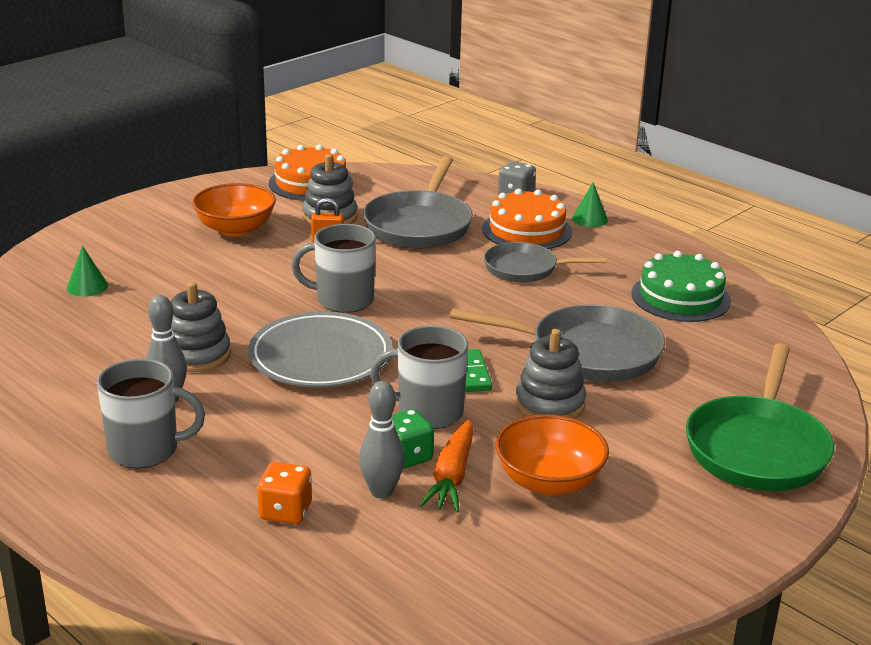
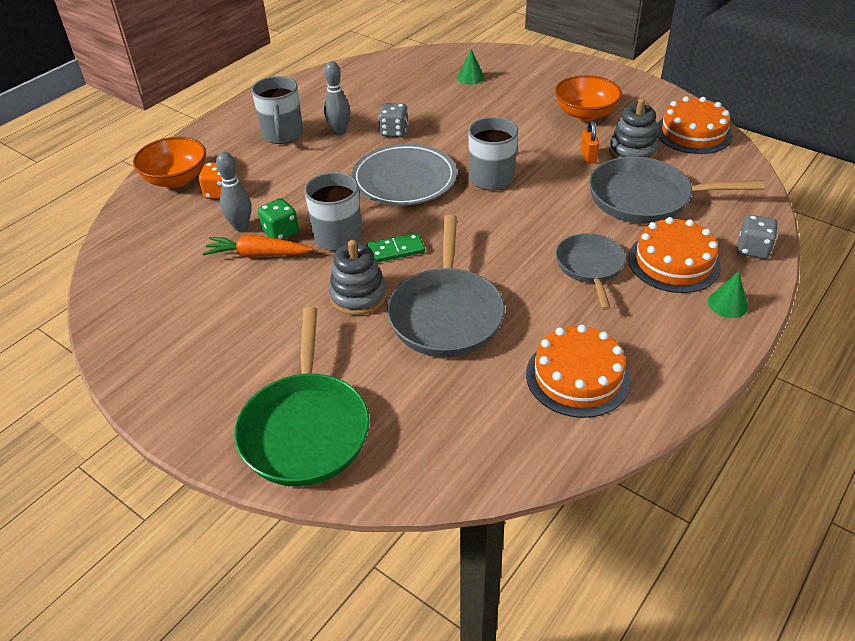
camera: 85 degrees right, 15 degrees up
(197, 355) = (394, 132): grey stacking toy -> grey dice
(549, 481) = (252, 301): orange bowl -> orange bowl (176, 179)
(680, 297) = (577, 377): green cake -> orange cake
(757, 448) = (305, 428): green pan -> green pan turned 105 degrees counterclockwise

